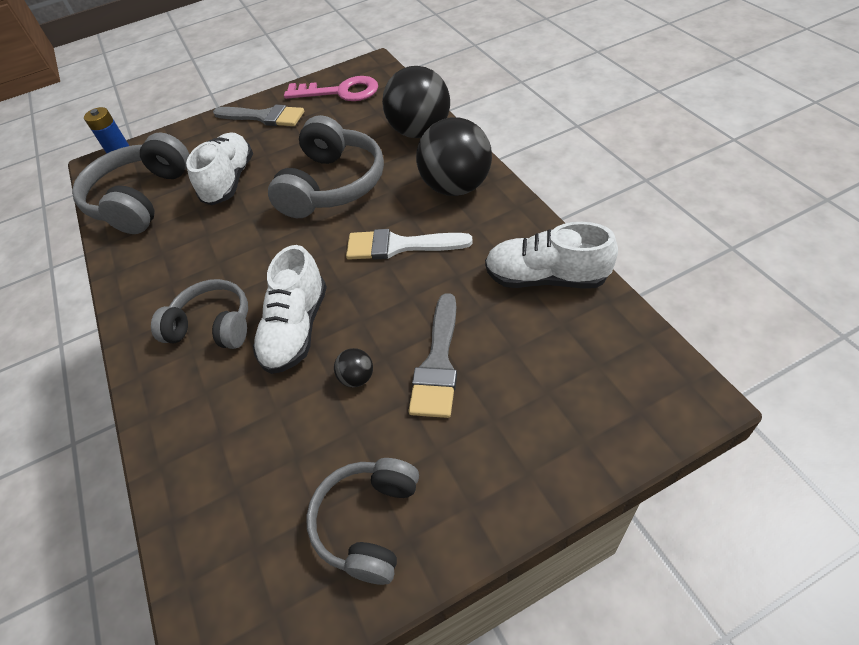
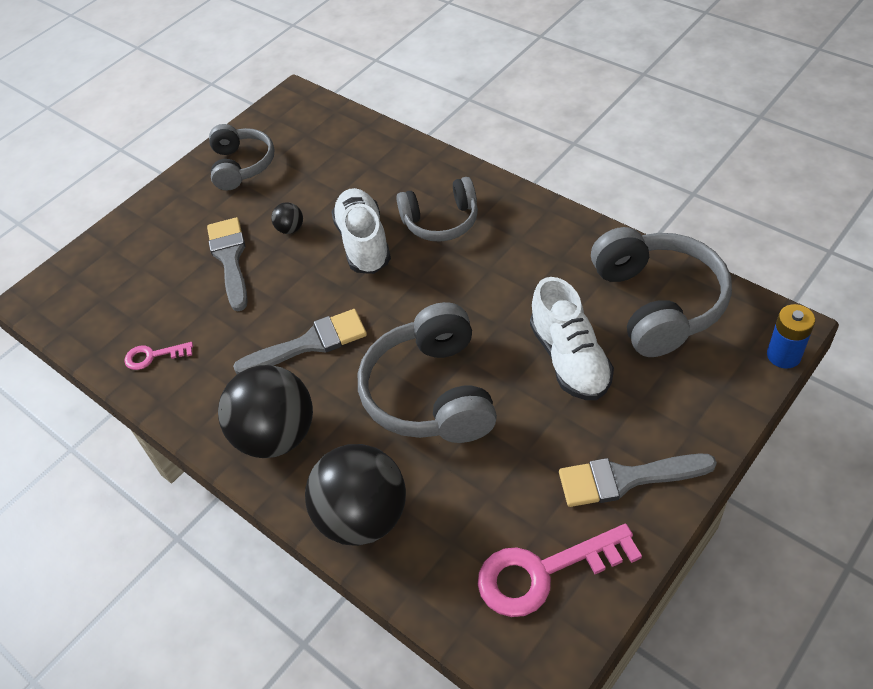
camera: 155 degrees right, 0 degrees up
(399, 246) = (310, 343): white brush -> grey brush
(546, 278) = (153, 356): white shoe -> pink key

